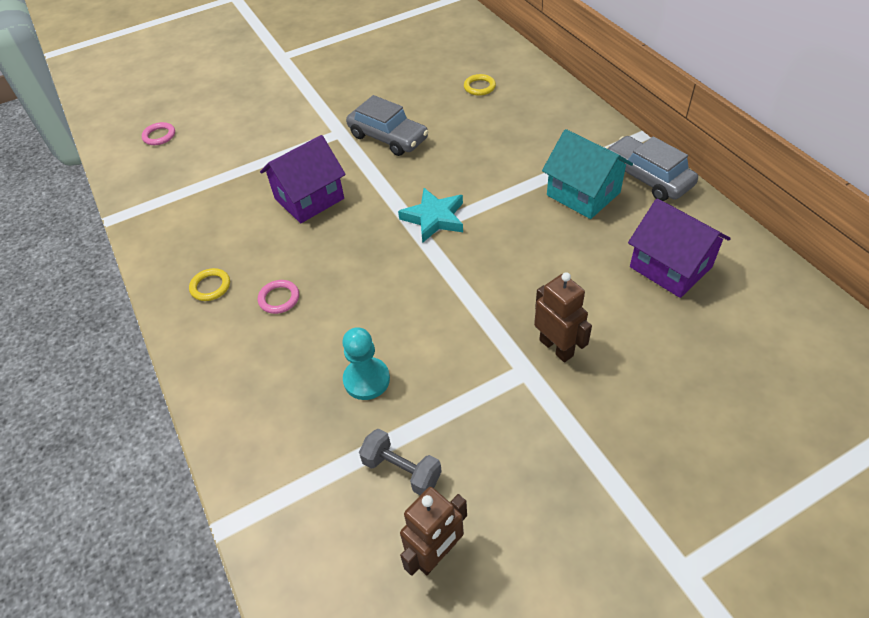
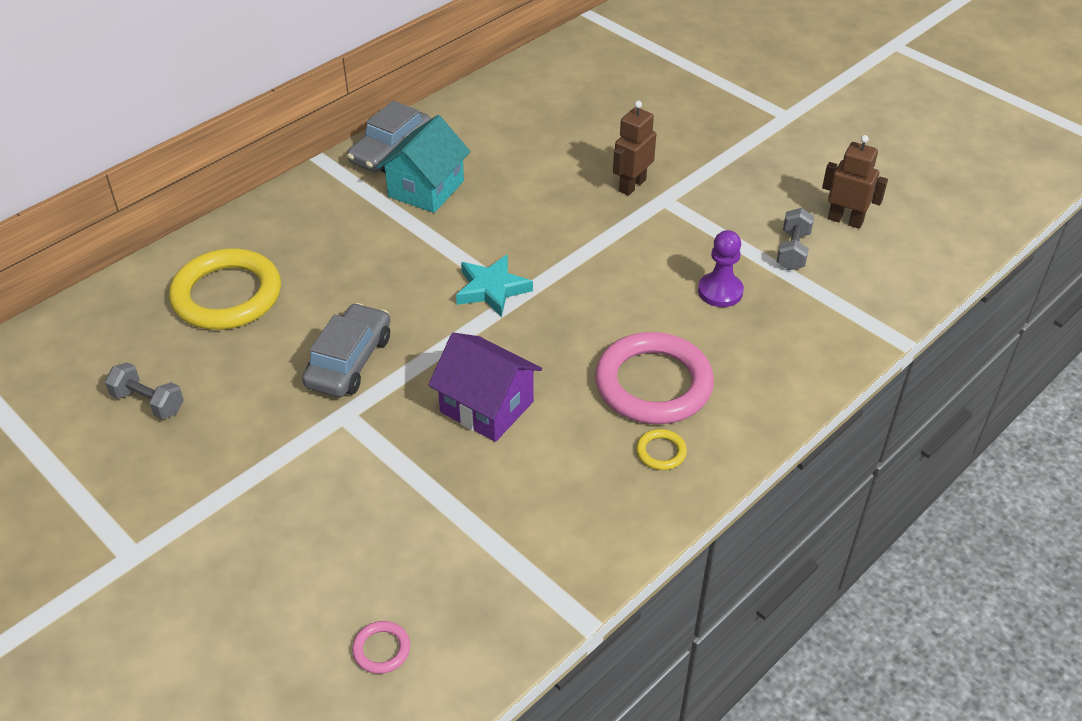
camera: 110 degrees left, 5 degrees down
(279, 298) = (653, 384): pink ring -> pink ring, size x2.46
(366, 380) = (720, 291): turquoise pawn -> purple pawn
(392, 58) = (148, 402): none -> grey dumbbell
(479, 87) = (227, 295): yellow ring -> yellow ring, size x2.46
(670, 267) = (514, 131): purple house -> none

